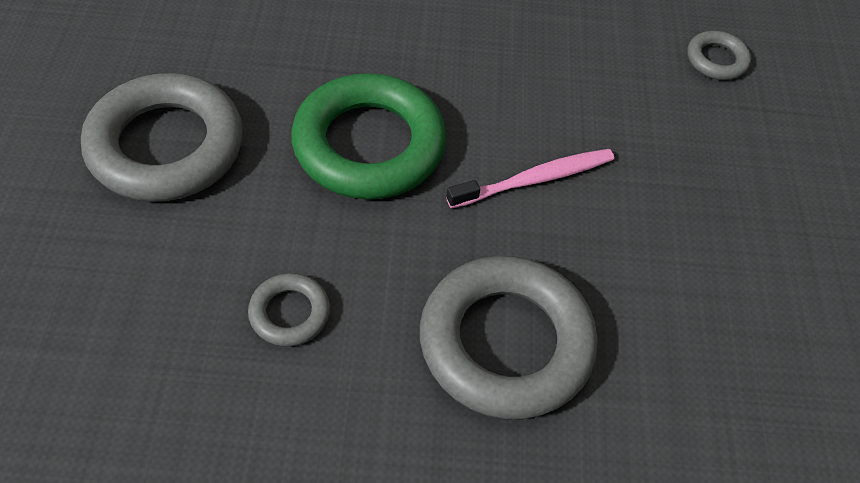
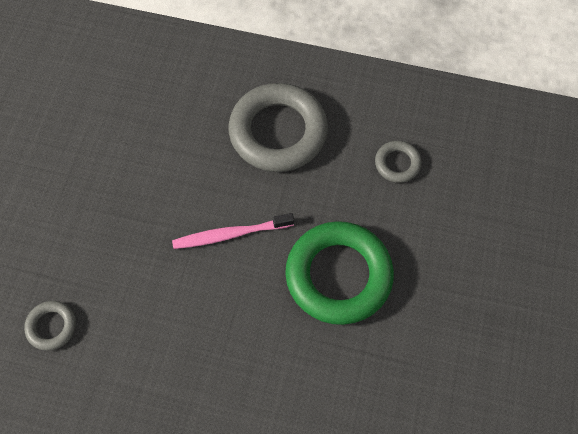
camera: 165 degrees left, 10 degrees up
(166, 146) = (478, 291): grey ring -> none

